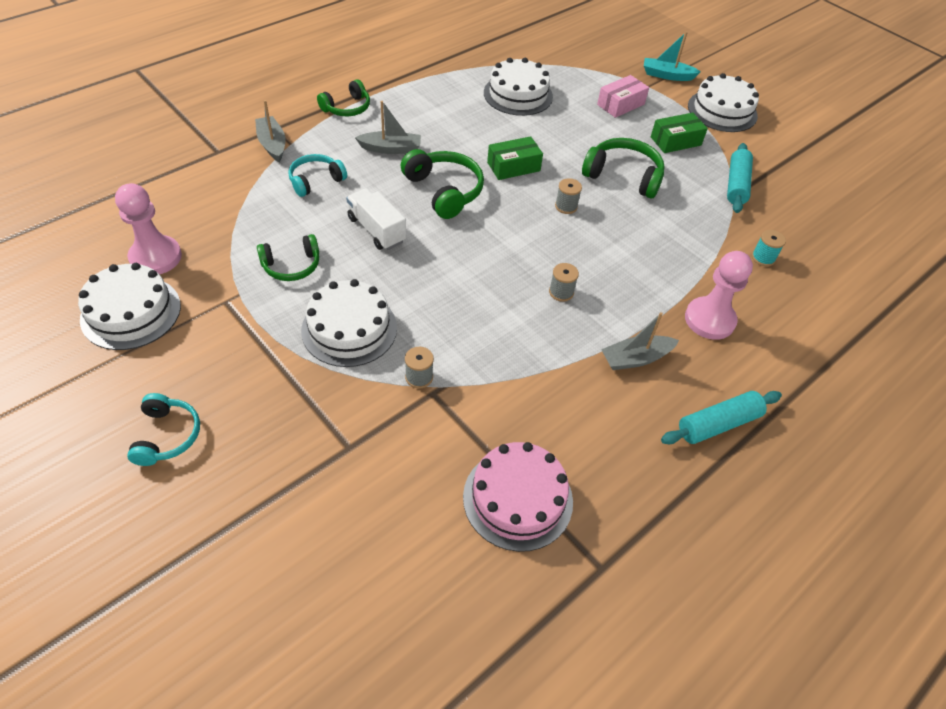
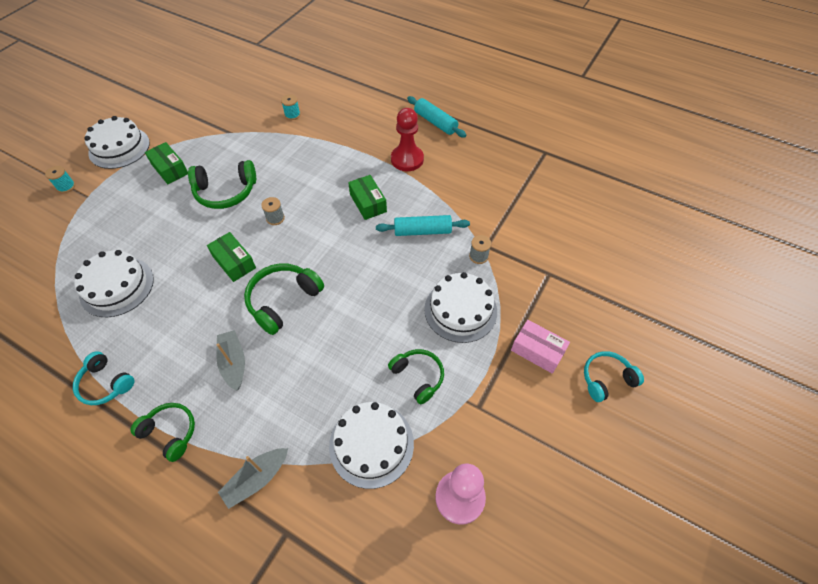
camera: 105 degrees left, 5 degrees up
(131, 312) = (527, 476): white cake -> white cake (371, 444)
(315, 180) = (303, 408): turquoise headphones -> turquoise headphones (105, 384)
(376, 230) = (351, 332): white truck -> none
(517, 498) = (530, 190): pink cake -> none
(561, 292) = (368, 203): grey spool -> green box
(620, 104) = (121, 210): pink box -> pink box (537, 351)
(623, 176) = (226, 192): green headphones -> green headphones turned 105 degrees counterclockwise
(635, 358) = (407, 159): grey boat -> red pawn
(667, 75) = (66, 187): turquoise boat -> turquoise spool
(709, 320) = (359, 132): pink pawn -> none
(736, 184) = (217, 132): turquoise rolling pin -> turquoise rolling pin (422, 231)

